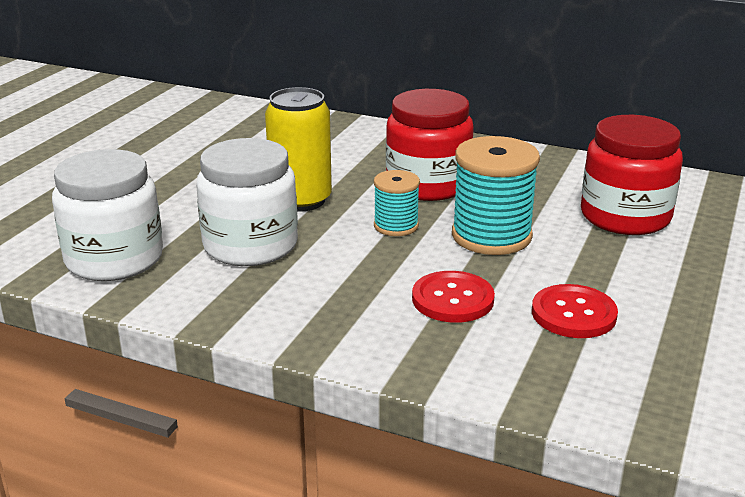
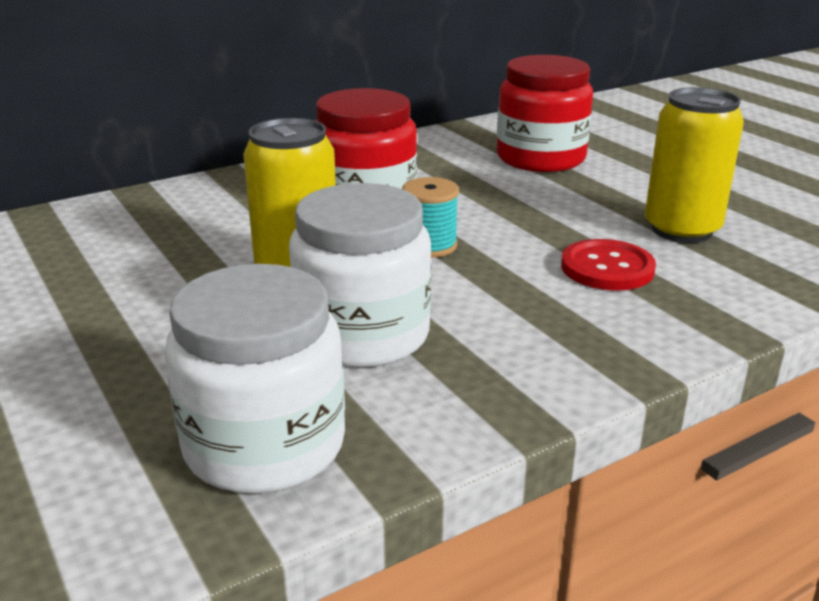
camera: 55 degrees left, 0 degrees up
(491, 236) = (508, 213): turquoise spool -> none
(573, 314) = (681, 230): red button -> yellow can

